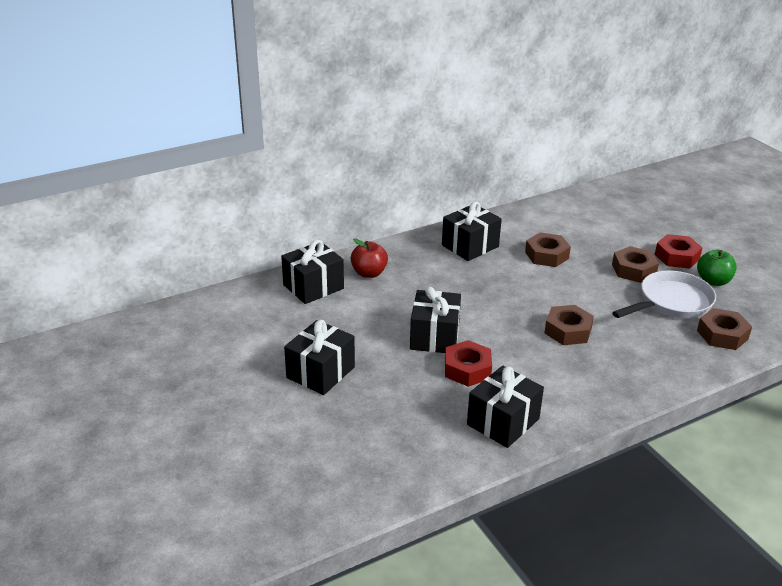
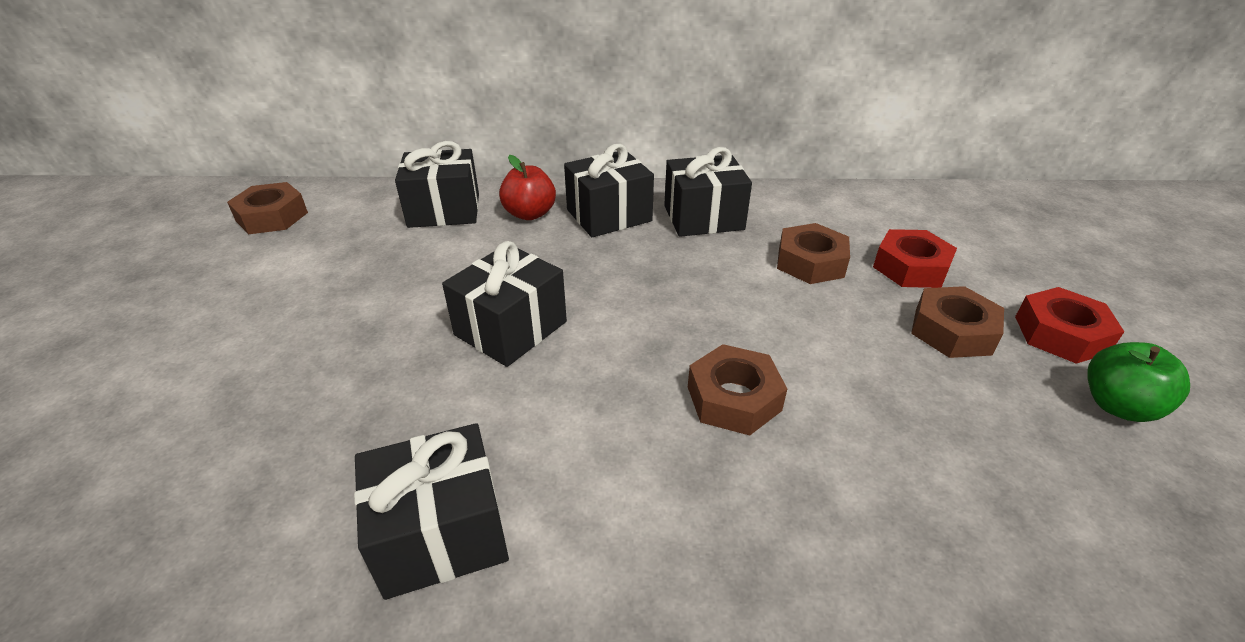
camera: 30 degrees right, 5 degrees up
(320, 372) = (303, 324): black gift -> black gift (609, 215)
(467, 369) = (497, 401): red nut -> red nut (910, 267)
(671, 302) = (990, 418): white pan -> none
(722, 335) = (1073, 537): brown nut -> brown nut (272, 216)

